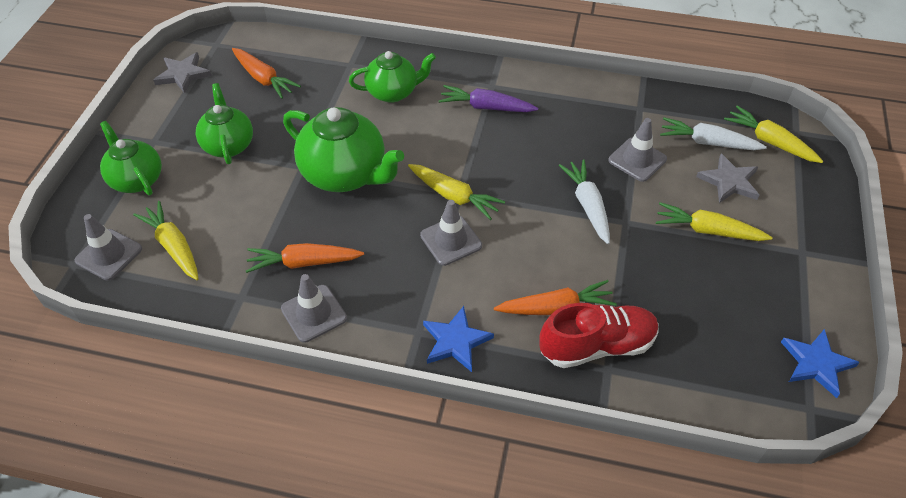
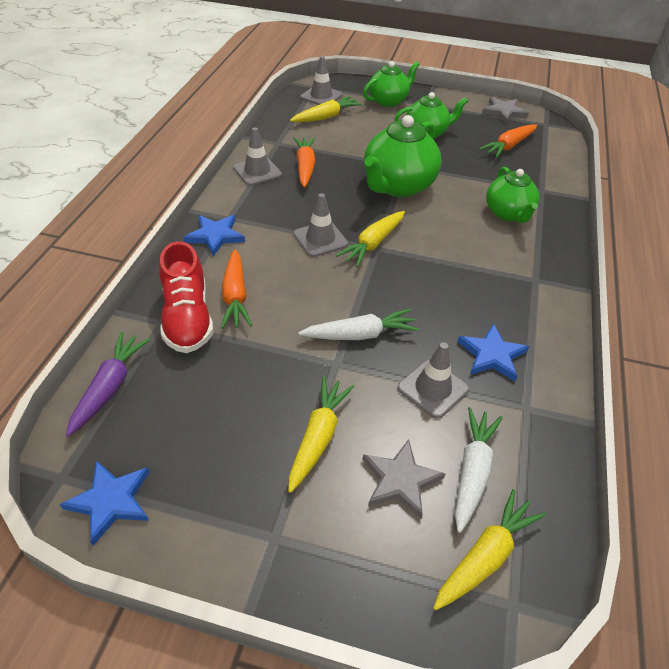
camera: 90 degrees right, 5 degrees down
(486, 107) = (500, 273): purple carrot -> purple carrot (110, 387)
(591, 122) = (492, 355): none -> blue star

